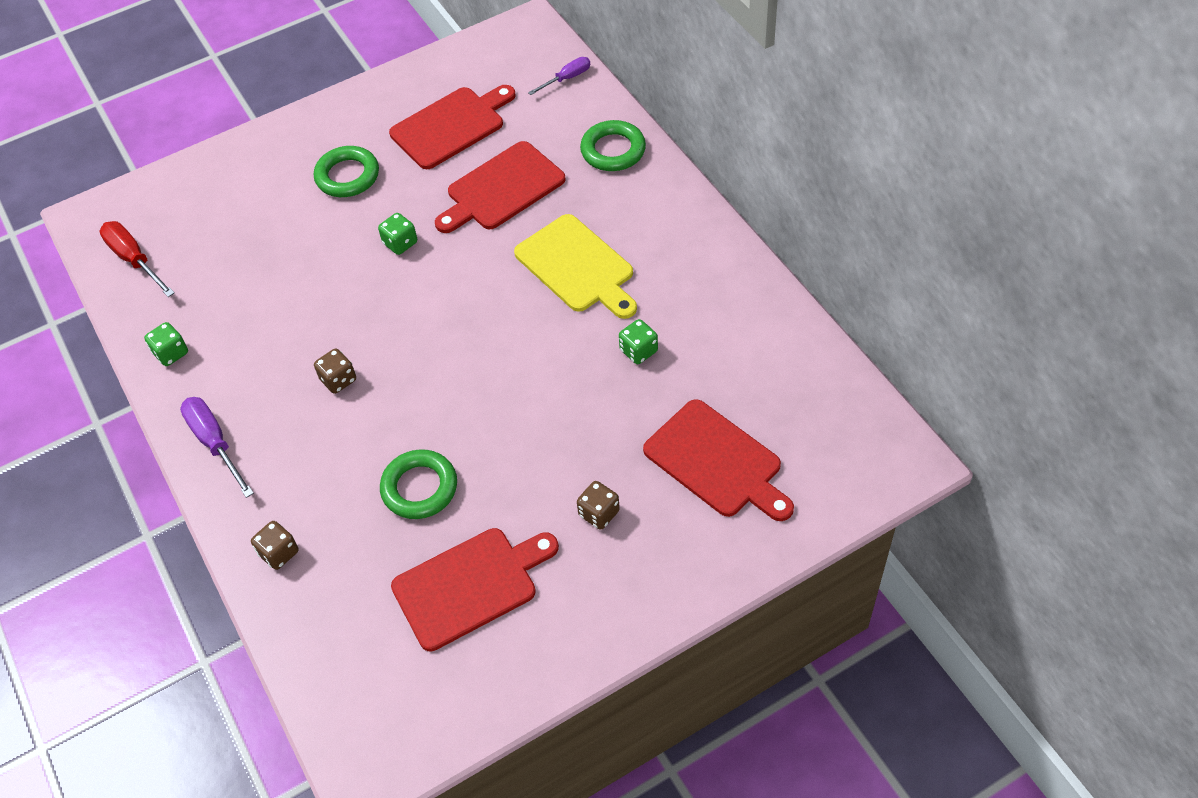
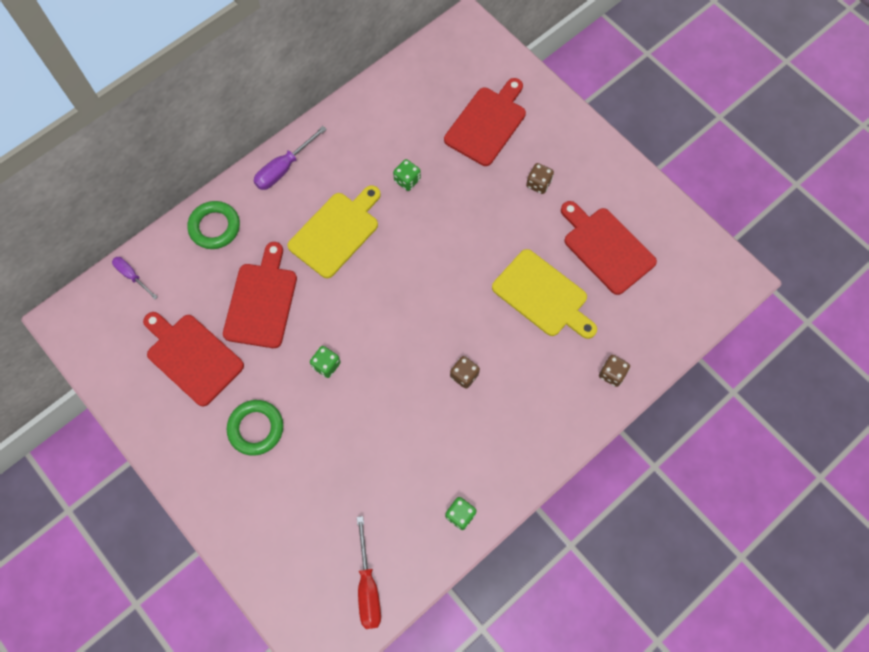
camera: 105 degrees left, 15 degrees up
(134, 260) = (368, 586): red screwdriver -> red screwdriver turned 45 degrees counterclockwise
(215, 443) = (535, 449): purple screwdriver -> purple screwdriver (284, 168)
(419, 488) = (543, 295): green ring -> yellow cutting board
(501, 189) = (262, 301): red cutting board -> red cutting board turned 120 degrees counterclockwise

